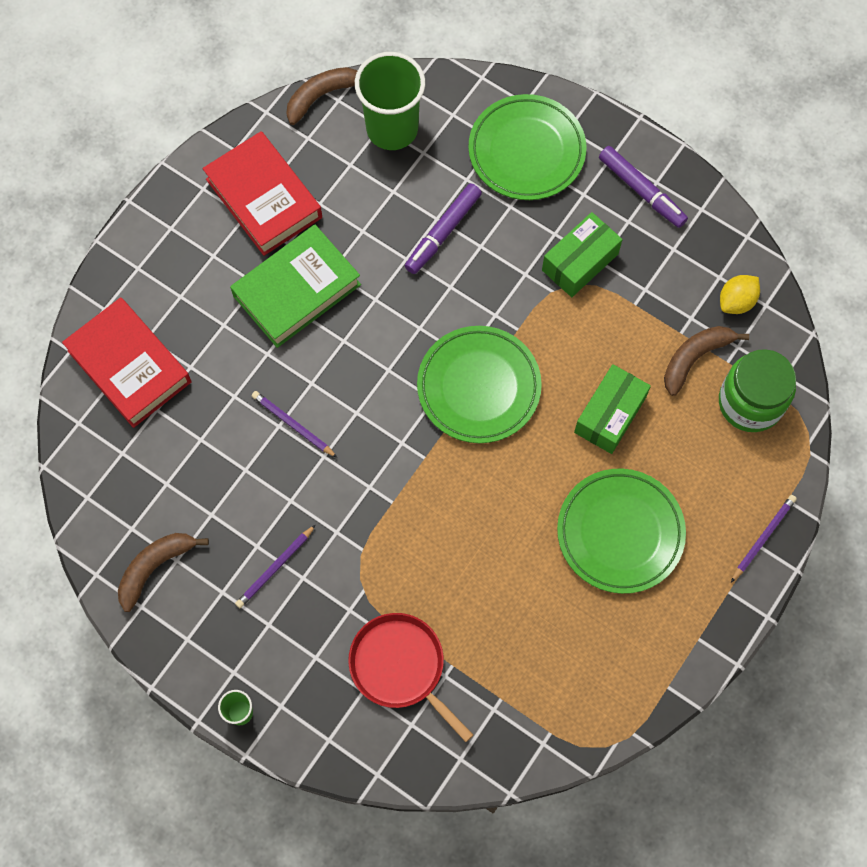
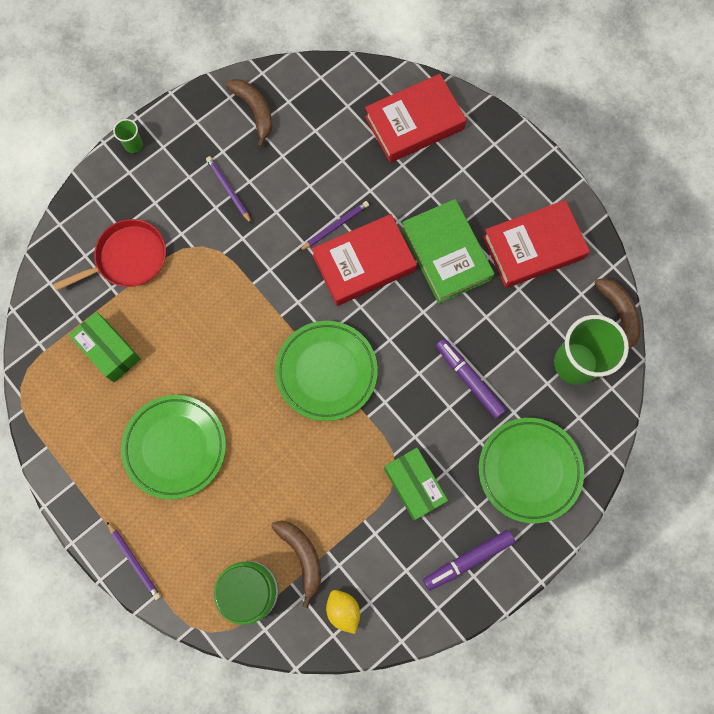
camera: 105 degrees right, 5 degrees up
(332, 379) = (364, 263): none -> red book
(610, 415) = (273, 469): green box -> green box (109, 350)

